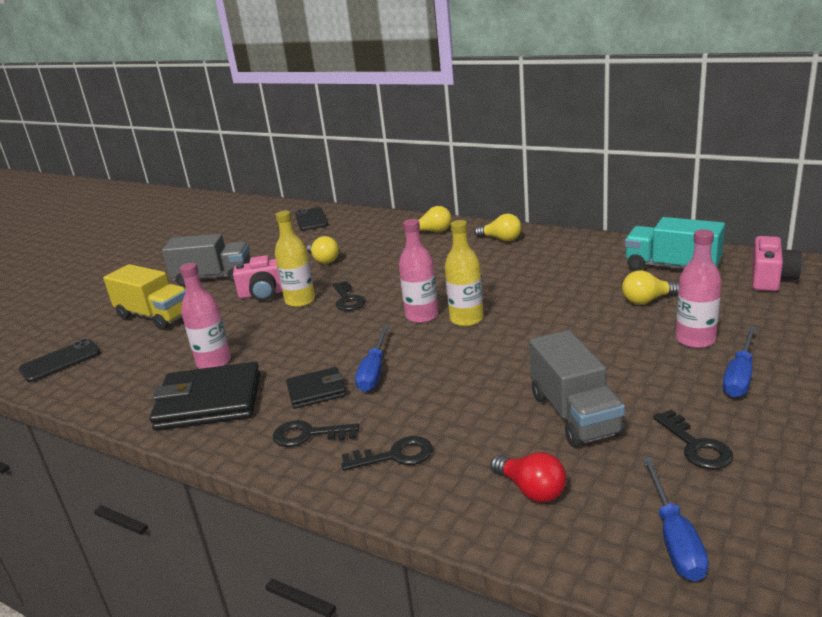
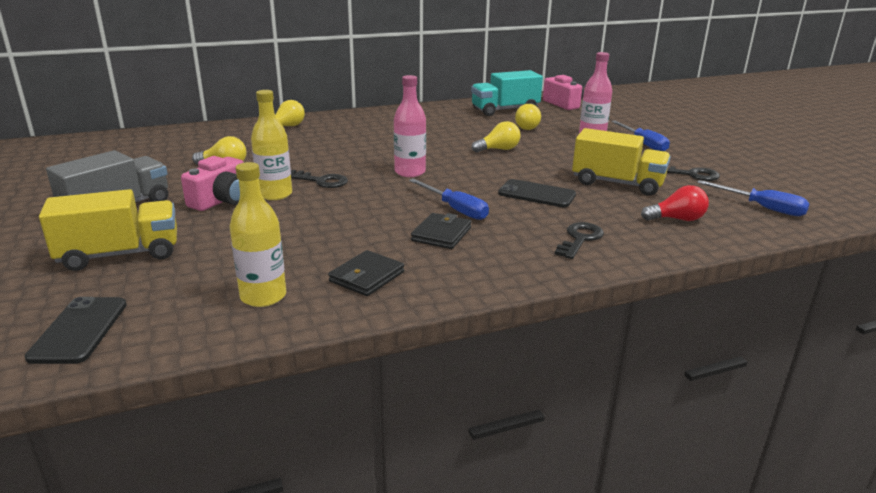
camera: 55 degrees left, 0 degrees up
(209, 402) = (367, 277): black wallet -> black wallet, size x0.55
(214, 362) = (298, 255): pink bottle -> none
(308, 435) = (501, 256): black key -> none
(311, 220) = (127, 144): black phone -> black phone (536, 194)
(466, 319) = (446, 164): yellow bottle -> yellow bottle (263, 296)
(501, 239) = (358, 120): yellow light bulb -> yellow light bulb (498, 149)
(574, 414) = (617, 183): grey truck -> yellow truck

